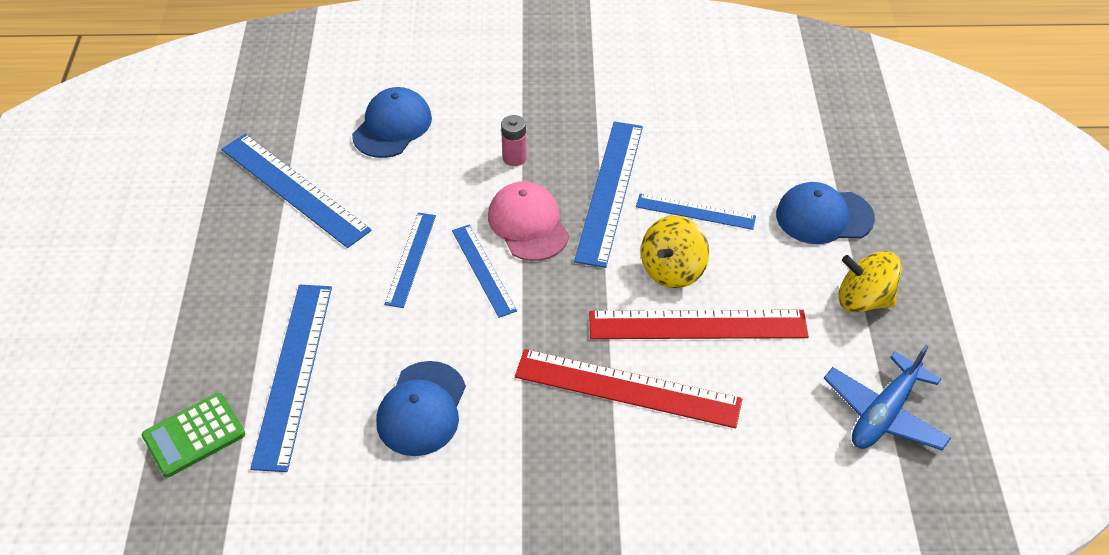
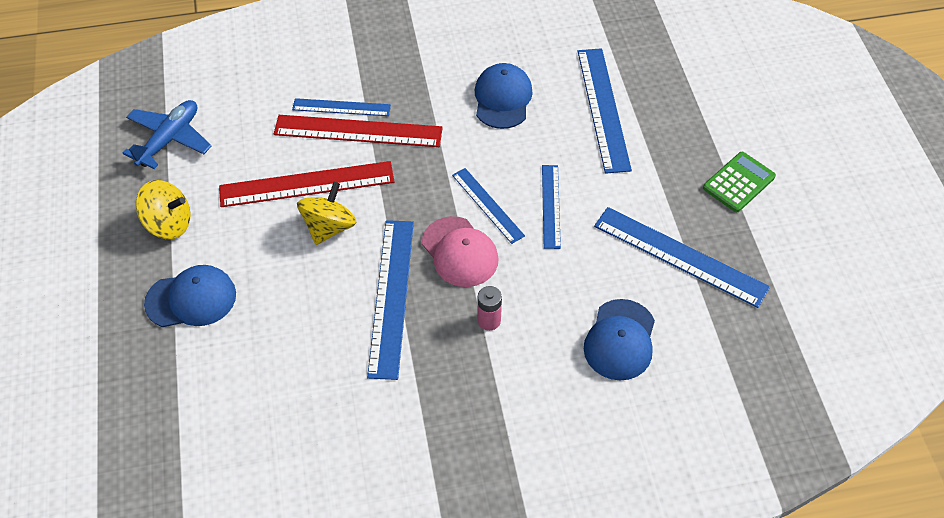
camera: 170 degrees right, 5 degrees up
(194, 435) = (650, 63): green calculator -> green calculator (738, 182)
(695, 211) = (310, 287): blue ruler -> blue ruler (341, 107)

